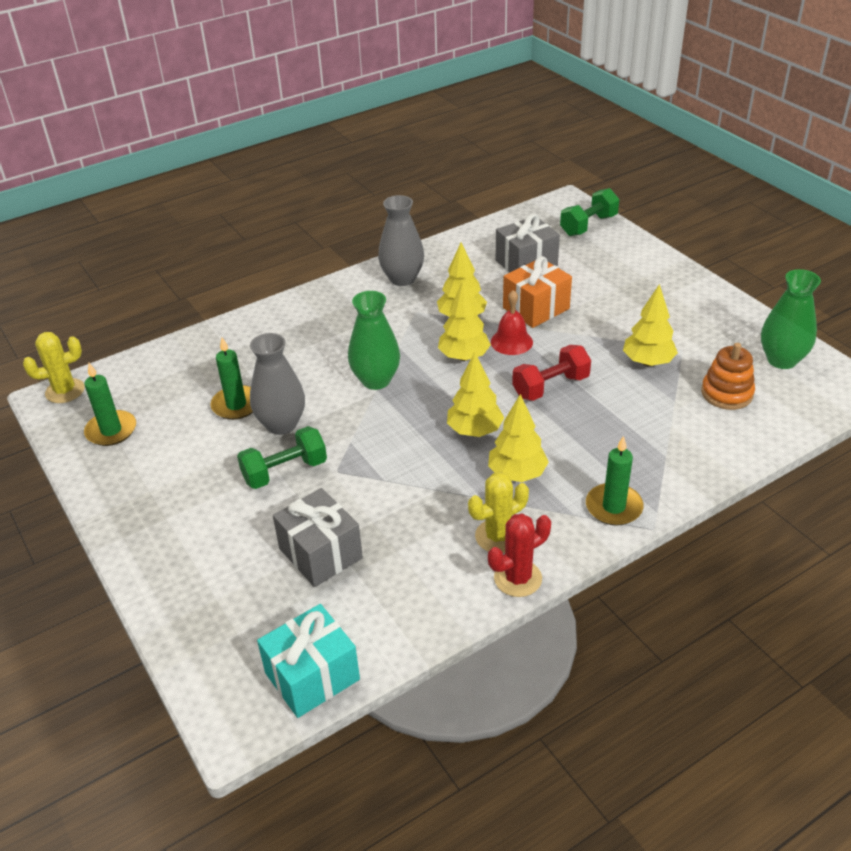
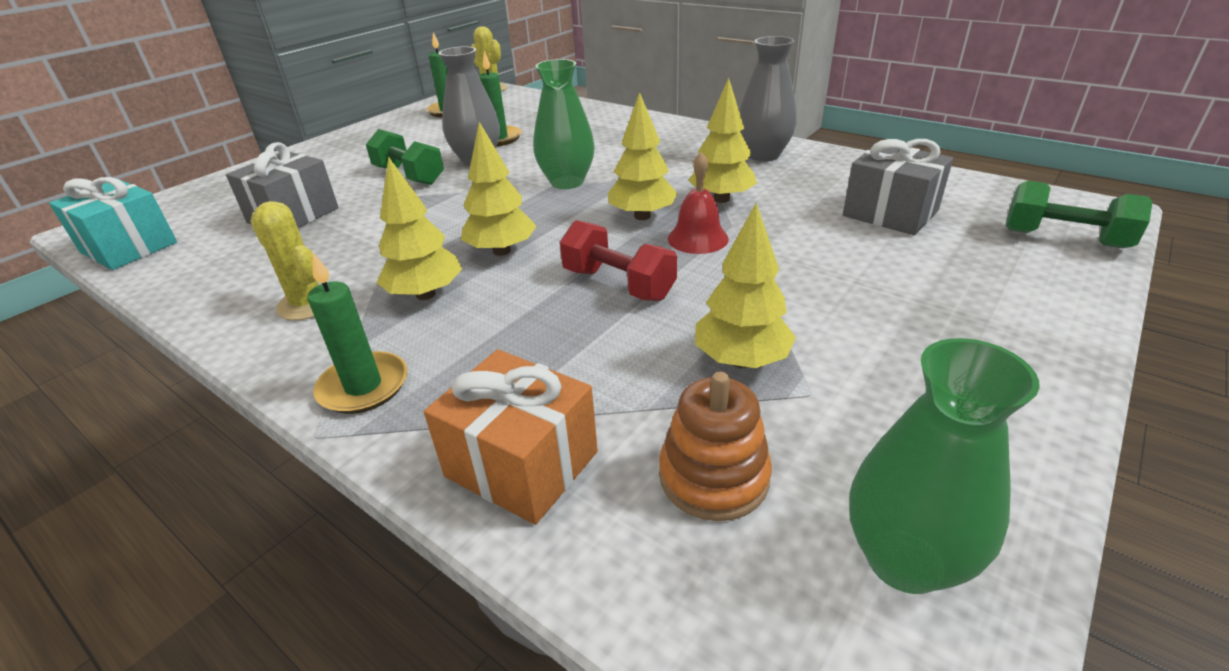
camera: 70 degrees right, 5 degrees down
(518, 578) = (230, 332): red cactus -> none
(536, 308) = (790, 240): orange gift -> orange gift (521, 464)

